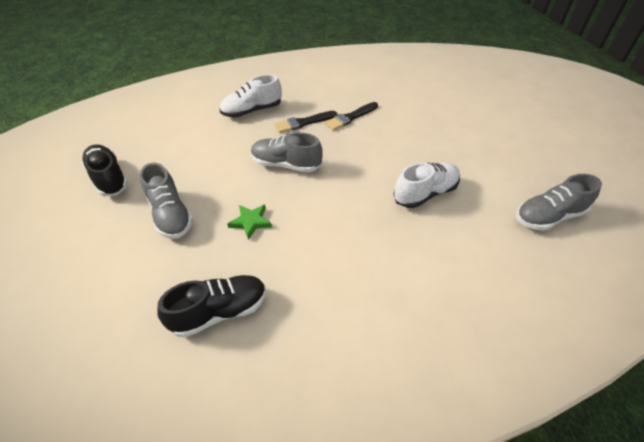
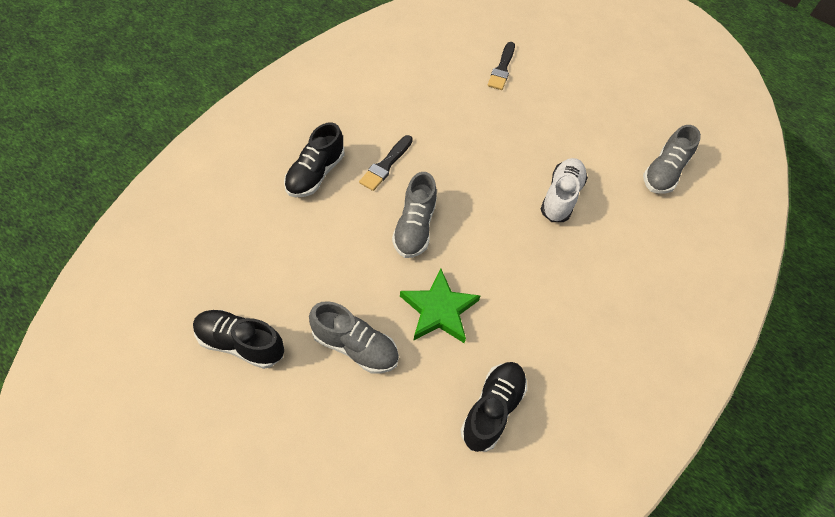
camera: 40 degrees left, 10 degrees up
(250, 222) = (439, 310): green star -> green star, size x1.69
(252, 111) = (315, 174): white shoe -> black shoe
(286, 164) = (414, 227): grey shoe -> grey shoe turned 60 degrees counterclockwise
(350, 117) = (427, 136): black brush -> black brush (502, 68)

